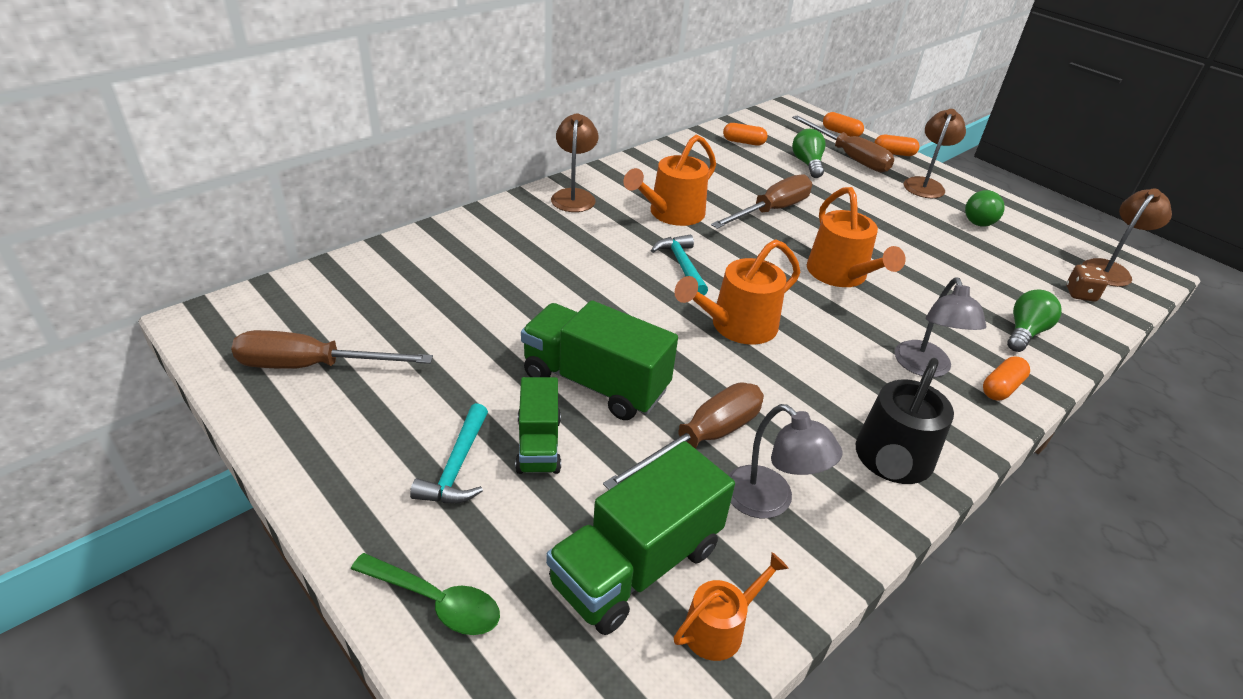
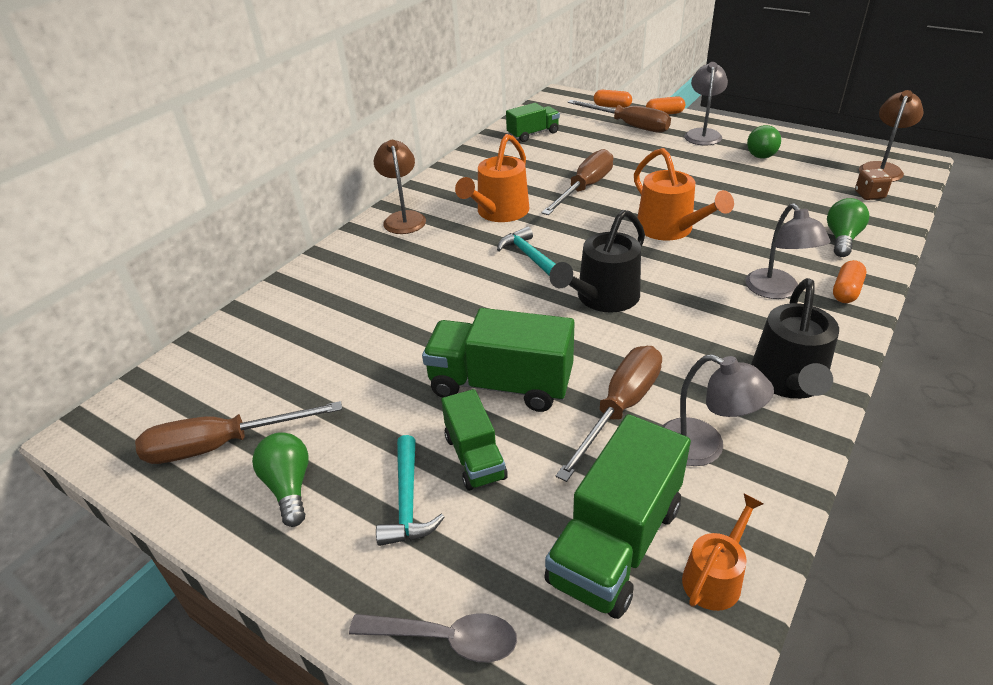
camera: 10 degrees left, 0 degrees up
(436, 601) = (445, 639): green spoon -> grey spoon
(737, 326) = (603, 298): orange watering can -> black watering can
(743, 142) = (533, 134): orange capsule -> green truck
(807, 164) = (596, 140): green light bulb -> green light bulb (289, 487)
(925, 184) = (702, 134): brown lamp -> grey lamp

